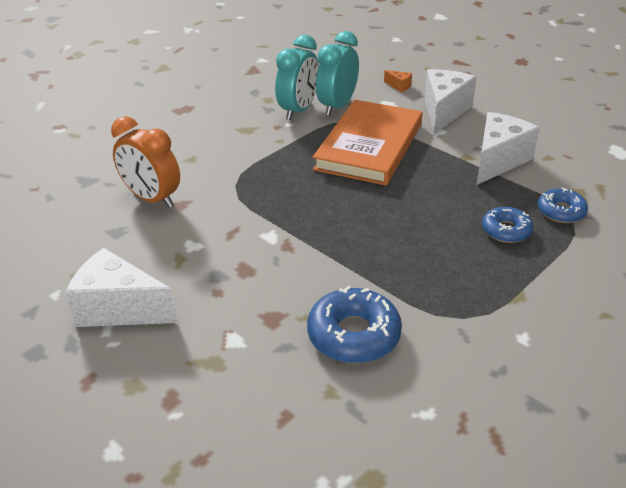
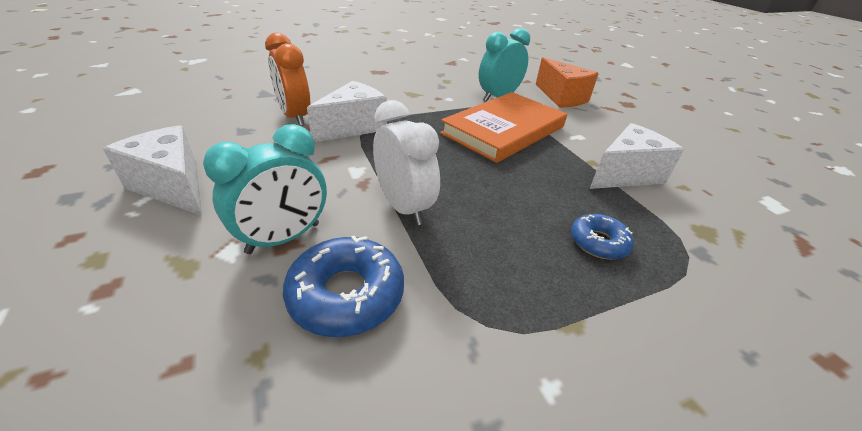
camera: 20 degrees right, 0 degrees up
(298, 110) = (464, 92): turquoise clock -> turquoise clock (284, 238)
(340, 255) = (404, 207): none -> white clock
(399, 86) = (561, 97): orange cheese -> orange cheese, size x2.39
(444, 111) = (591, 123): white cheese -> white cheese (353, 127)
(561, 211) = (677, 244): blue donut -> none

